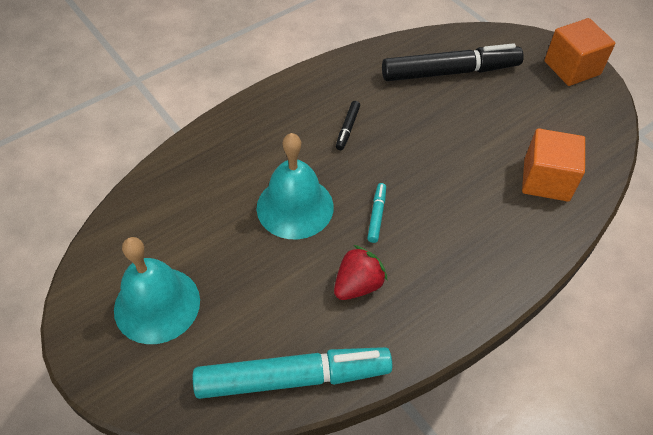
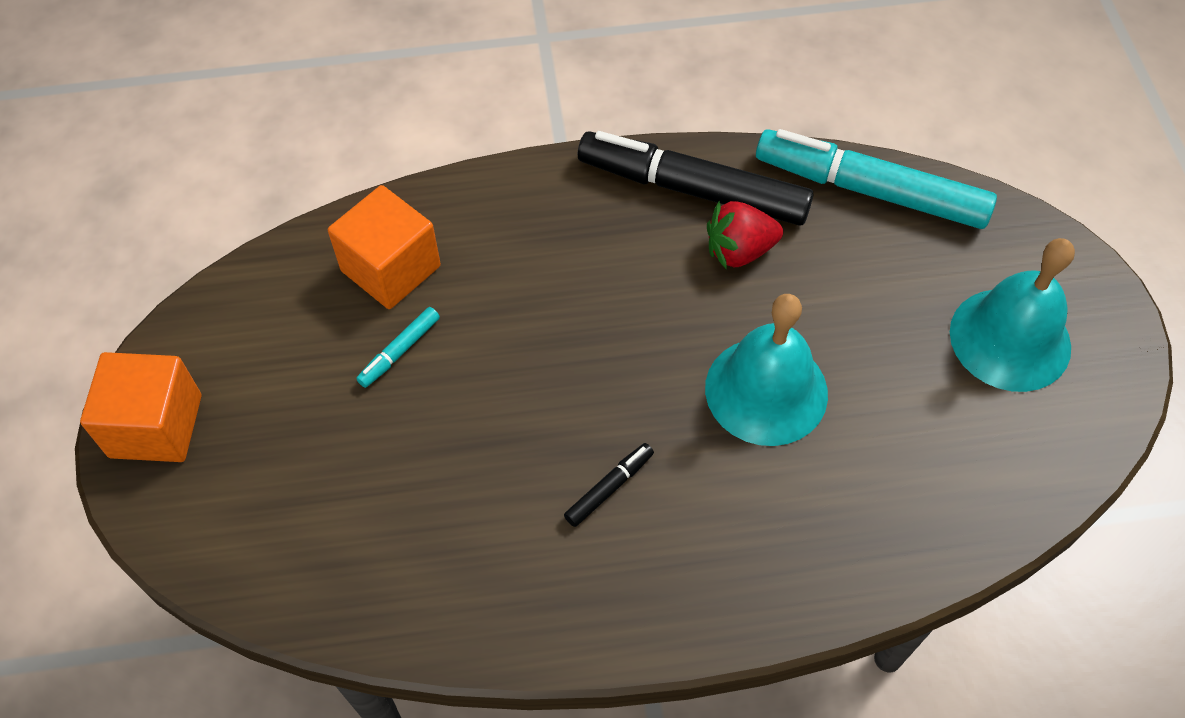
camera: 150 degrees left, 5 degrees up
(376, 215) = (658, 326): turquoise marker -> turquoise marker (399, 351)
(450, 72) = (357, 520): black marker -> black marker (693, 190)

